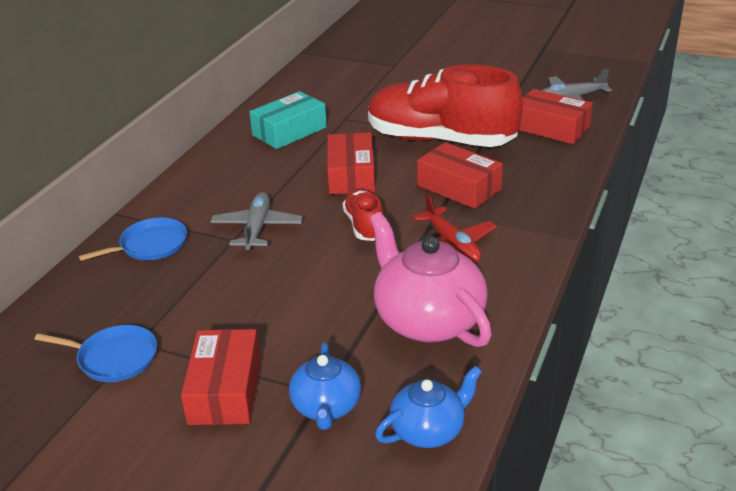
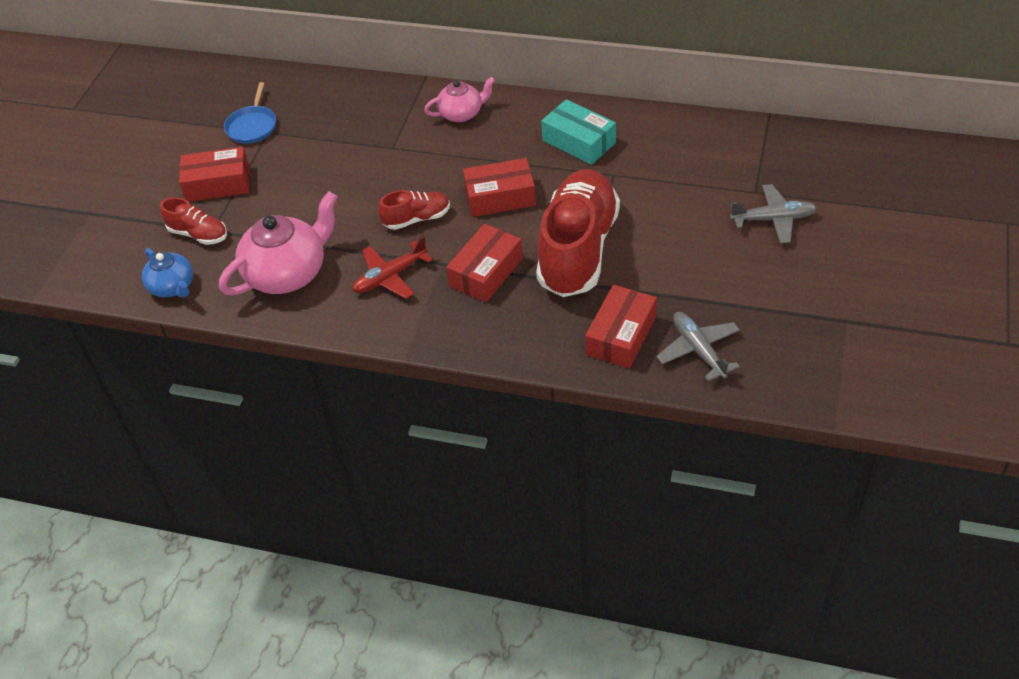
camera: 85 degrees right, 15 degrees up
(150, 245) = (382, 106): blue pan -> none
(202, 192) = (461, 113): none -> pink teapot
(257, 228) = (409, 157): grey plane -> grey plane (773, 219)
(326, 407) = (198, 234): blue teapot -> red shoe

